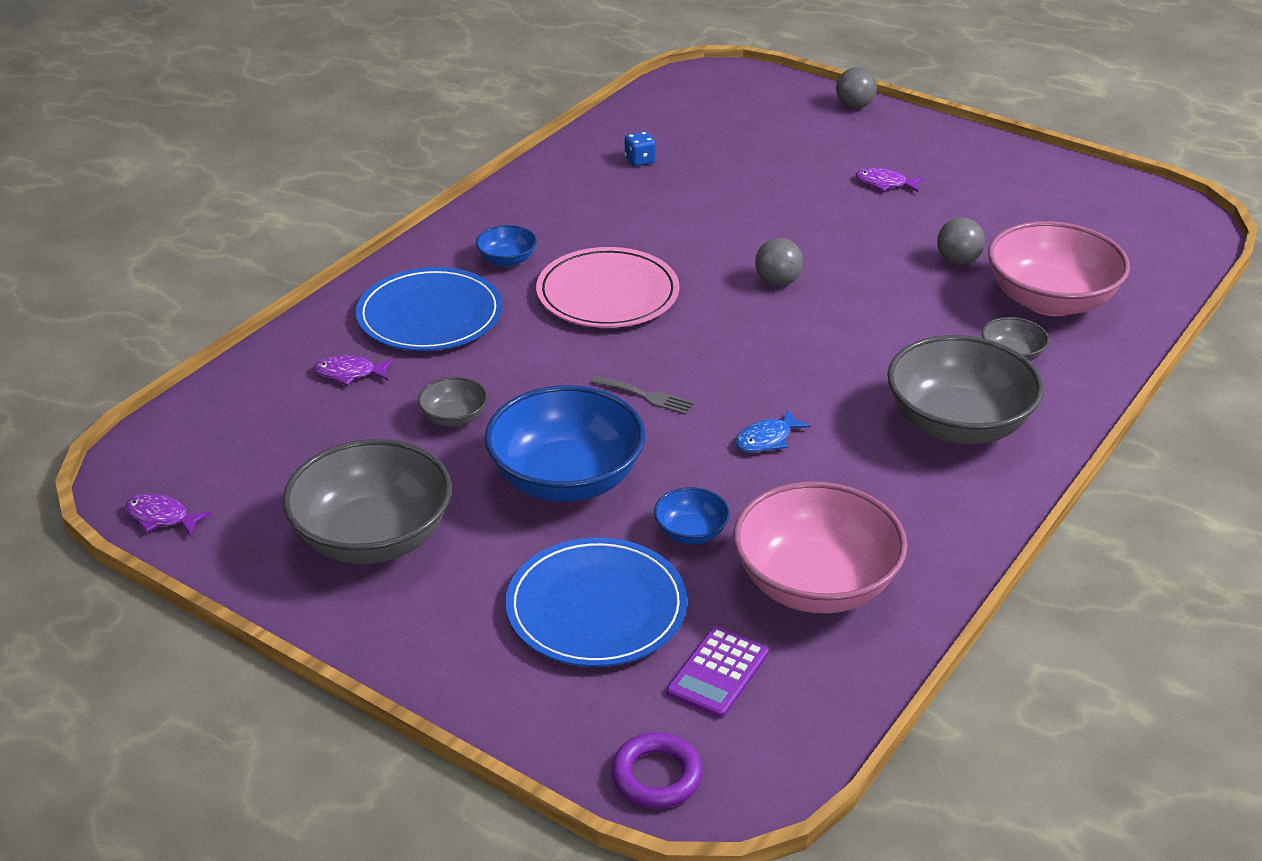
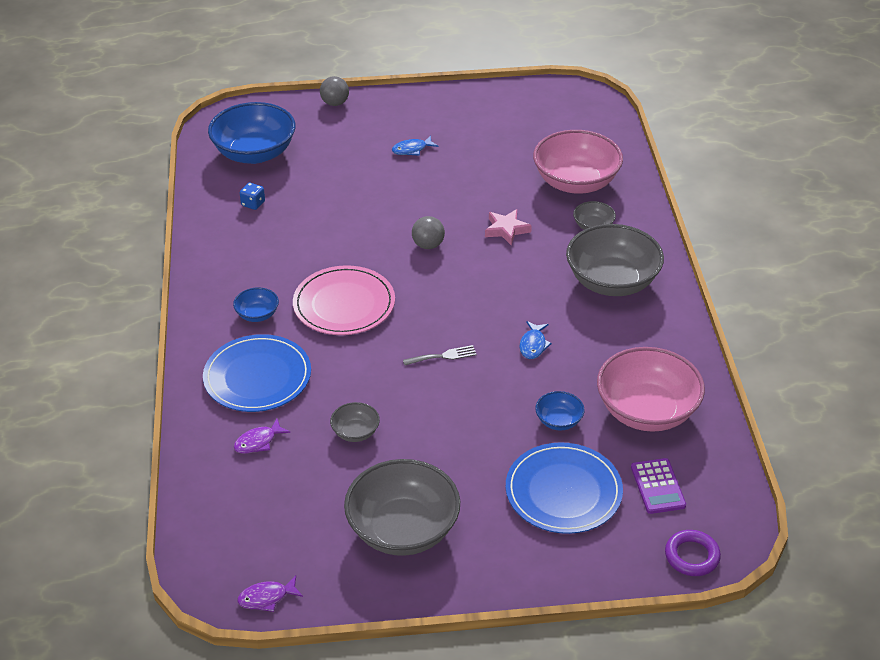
camera: 40 degrees left, 5 degrees up
(566, 479) = (461, 430): blue bowl -> blue bowl (254, 153)
(884, 183) = (412, 149): purple fish -> blue fish
(893, 309) = (506, 230): none -> pink star
(958, 261) = (505, 181): grey ball -> none

